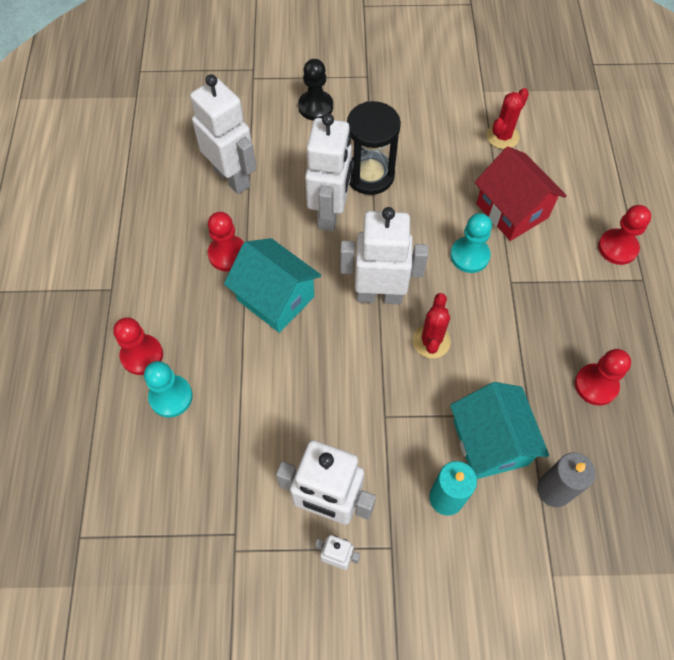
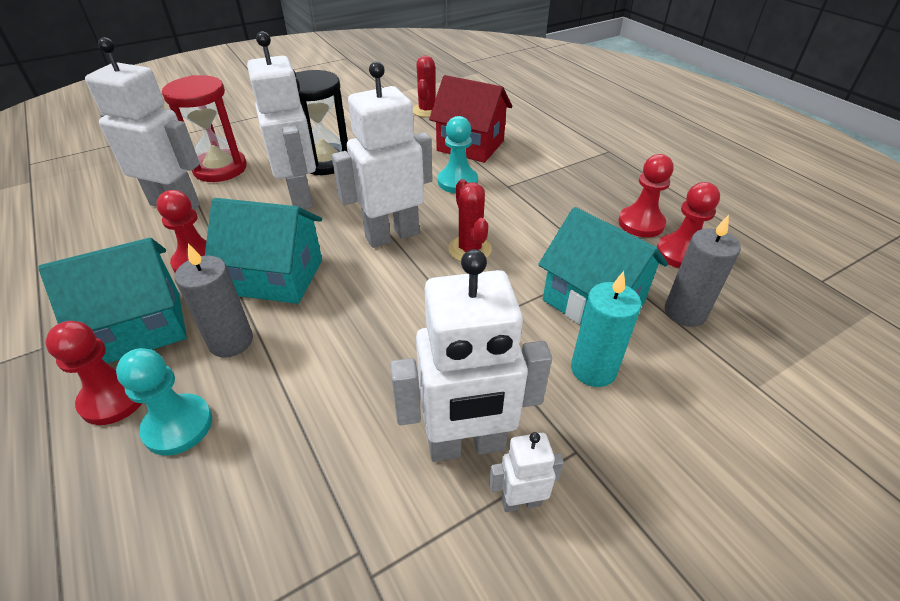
camera: 30 degrees left, 20 degrees down
(173, 302) = (141, 327): none -> turquoise house
(223, 344) = (231, 341): none -> grey candle
(281, 145) = (220, 169): none -> red hourglass
(315, 107) = (243, 137): black pawn -> none
(617, 248) = (572, 140): red pawn -> red pawn (680, 253)

